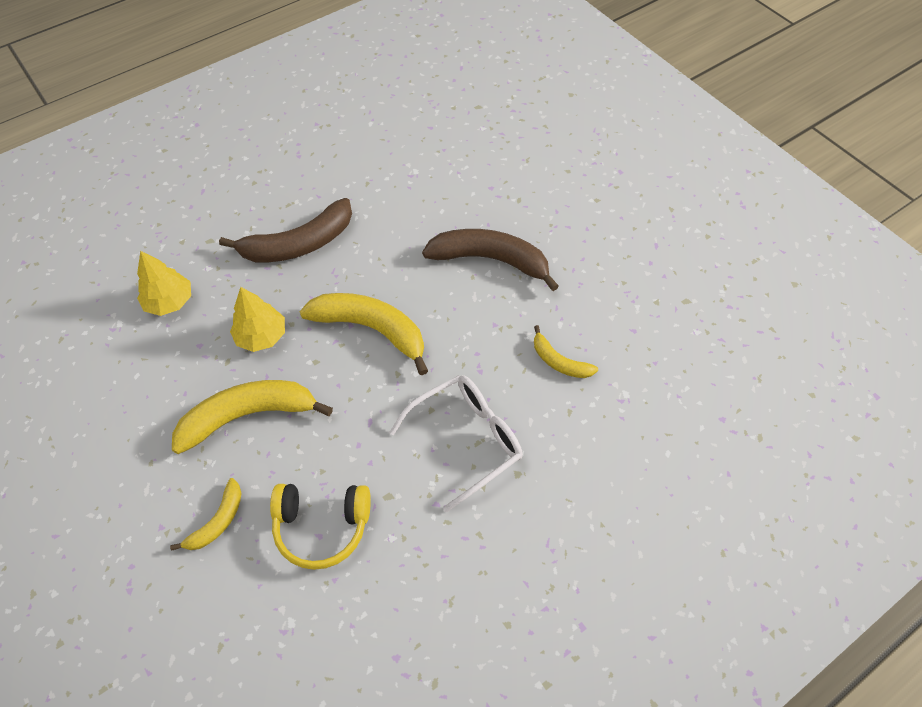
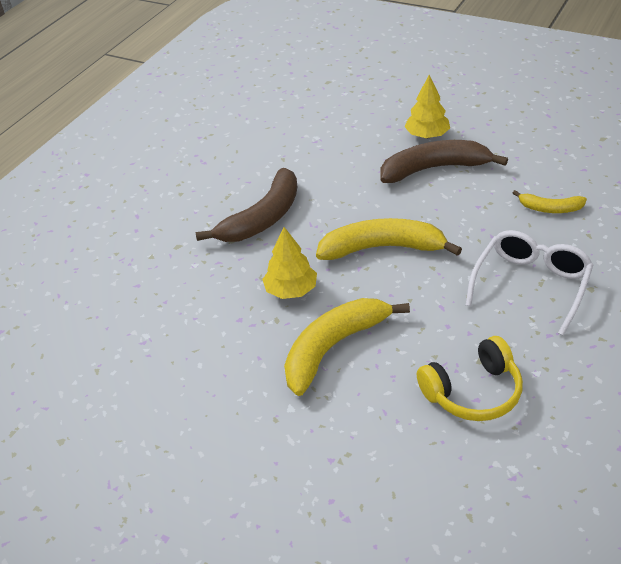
camera: 25 degrees left, 15 degrees down
(170, 302) = (181, 301): yellow tree -> yellow tree (427, 135)
(218, 521) = (379, 431): yellow banana -> none

